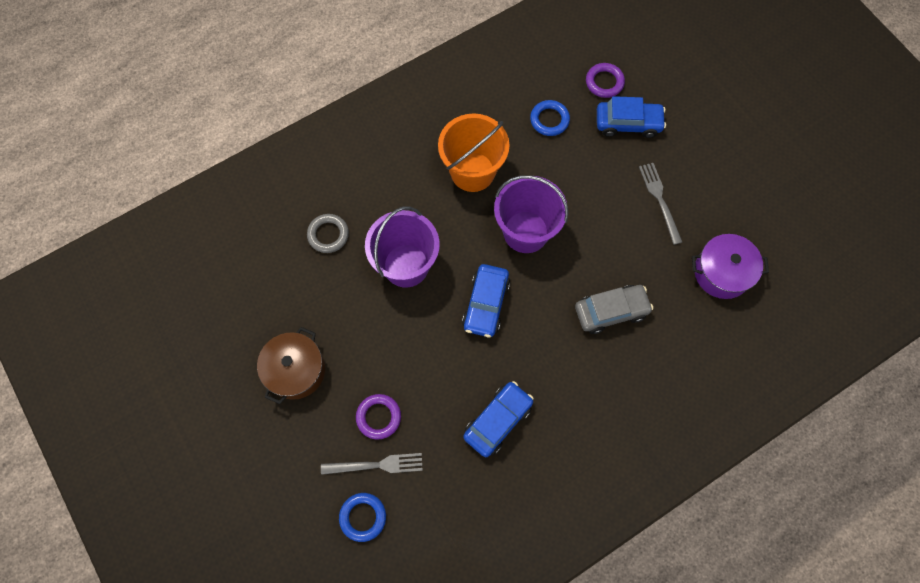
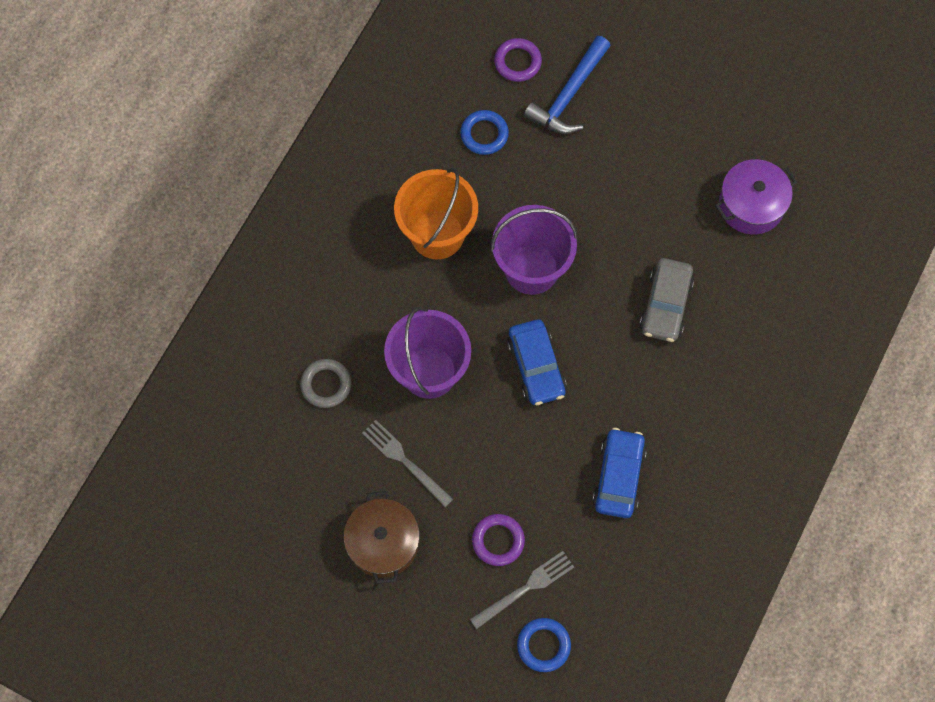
camera: 30 degrees left, 0 degrees up
(611, 311) = (665, 305): grey car -> grey car turned 150 degrees clockwise
(628, 123) = (568, 95): blue car -> blue hammer
(659, 200) = (647, 161): grey fork -> grey fork (405, 461)

